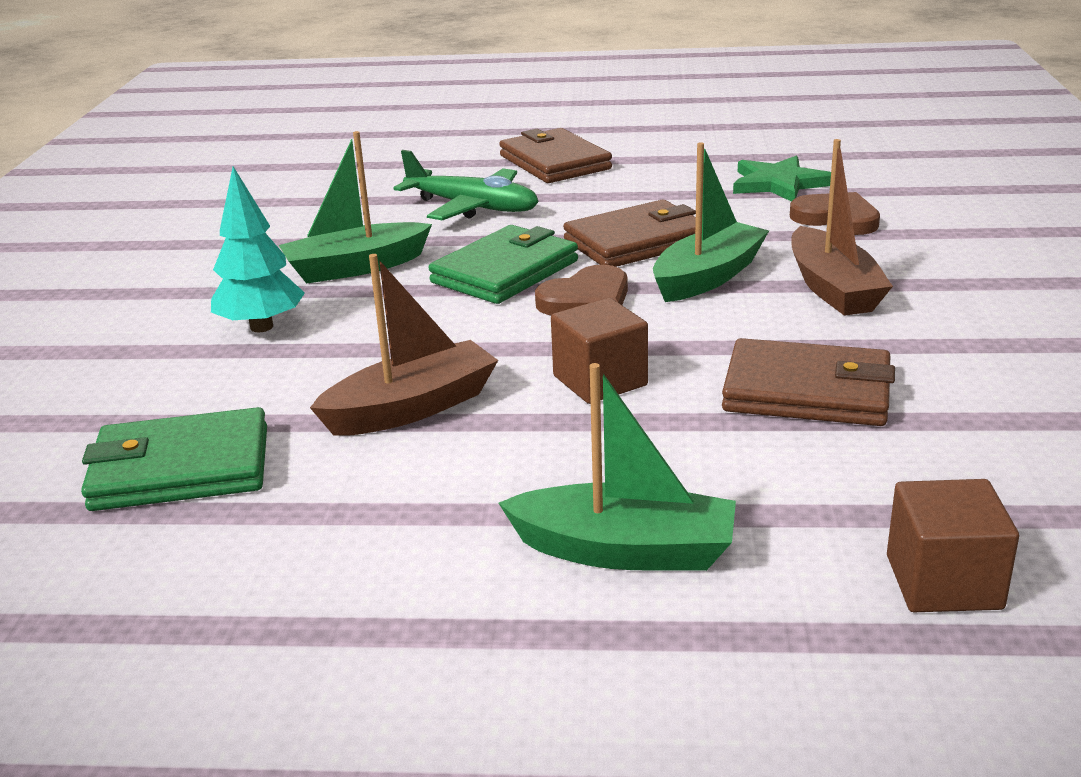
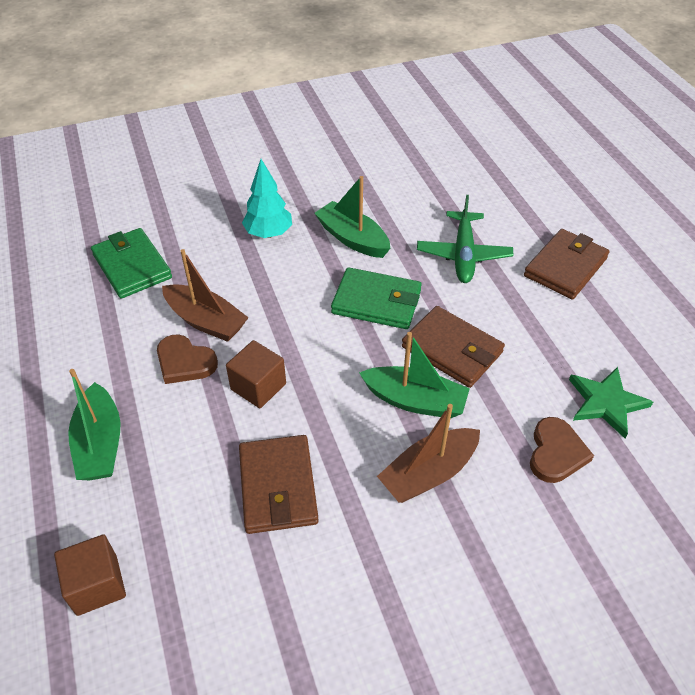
camera: 65 degrees right, 20 degrees up
(586, 299) = (356, 350): brown heart -> brown heart (185, 362)

